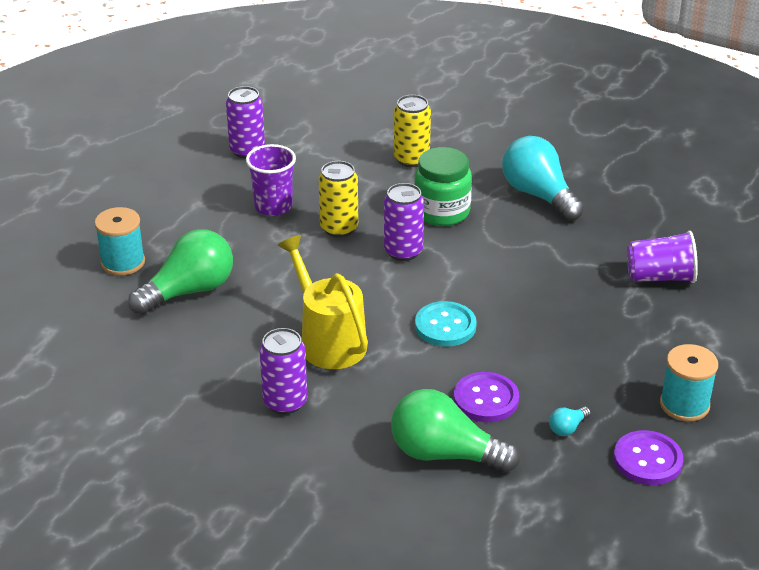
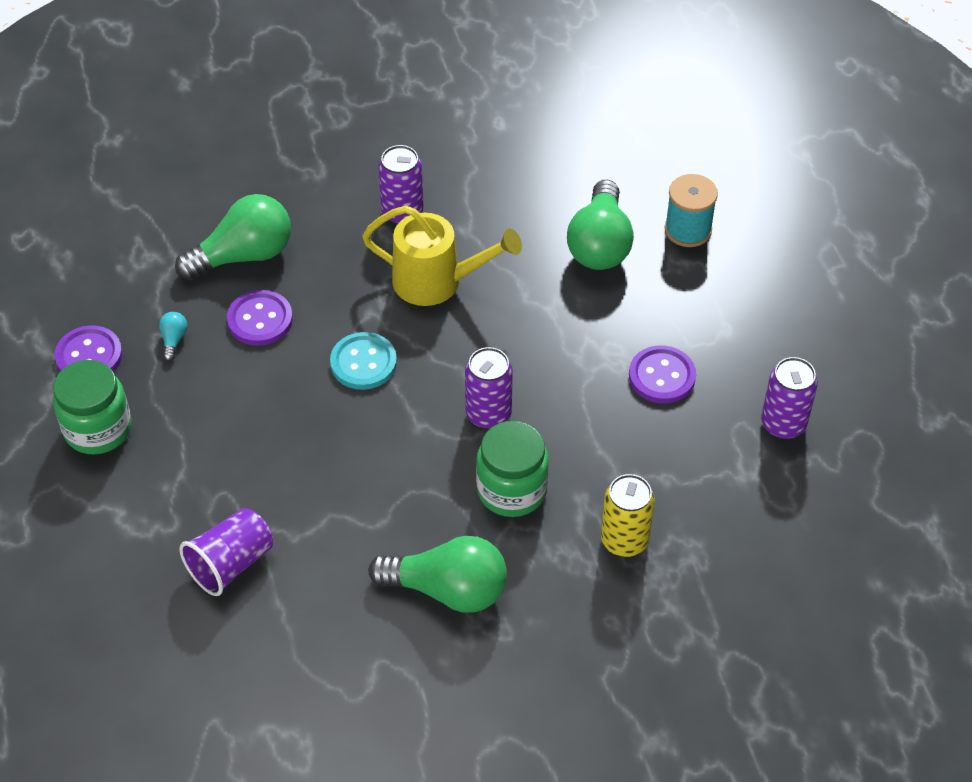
camera: 135 degrees right, 15 degrees up
(273, 206) = (662, 376): purple cup -> purple button
(339, 228) = (574, 397): yellow can -> none
(538, 195) = (448, 589): turquoise light bulb -> green light bulb
(684, 405) = (98, 429): turquoise spool -> green jar

